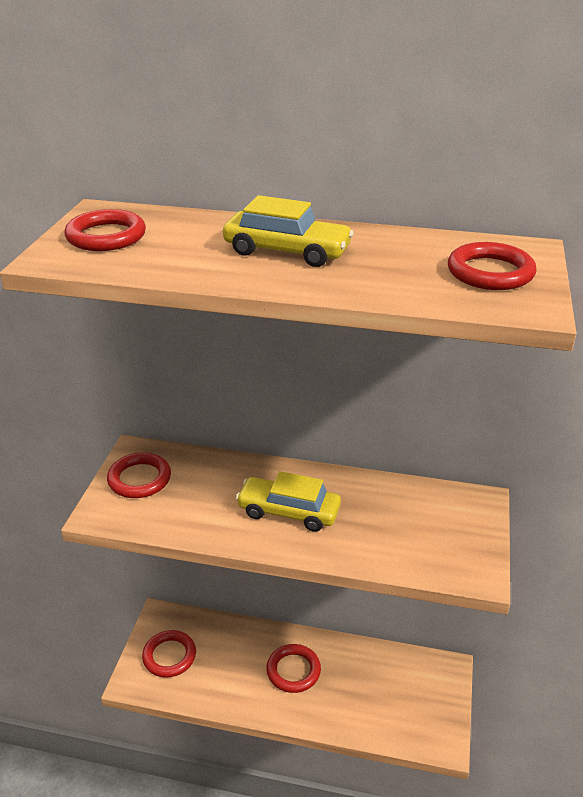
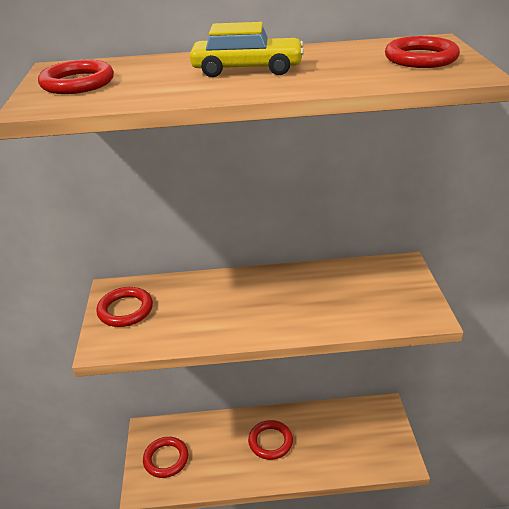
camera: 15 degrees left, 0 degrees up
(288, 512) = (263, 306): yellow car -> none

